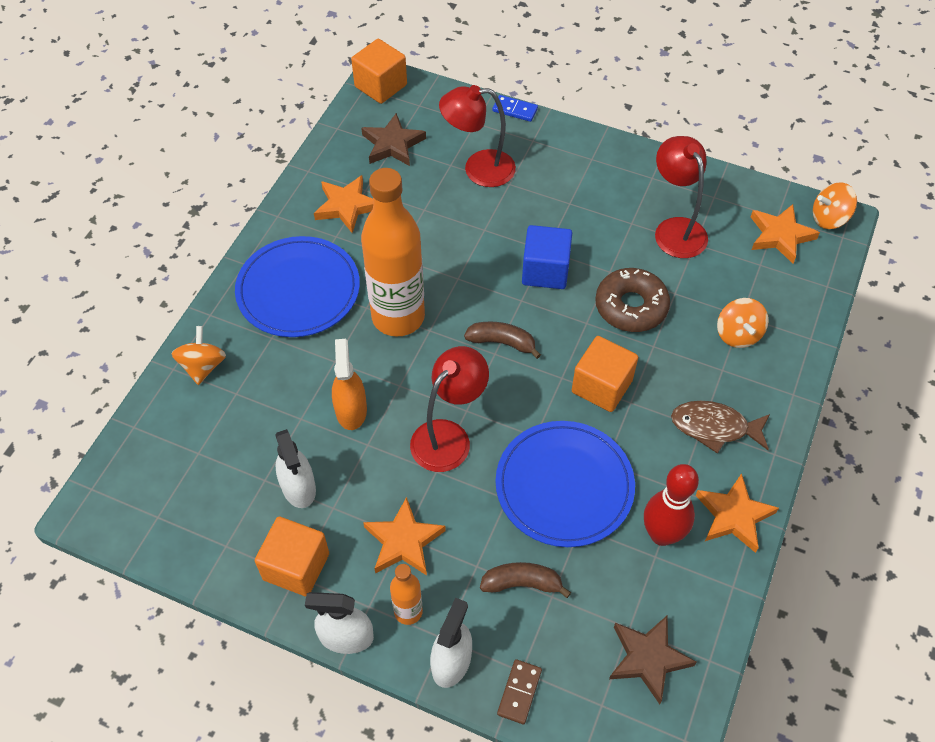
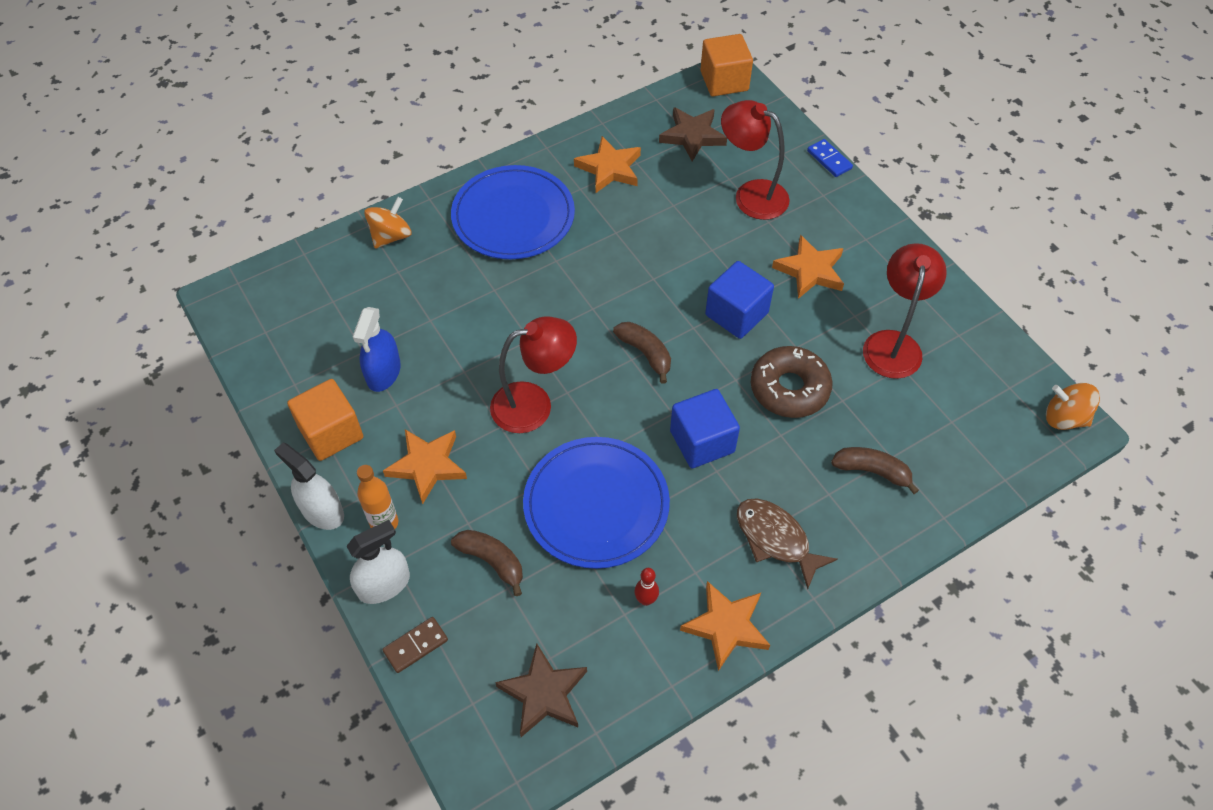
camera: 35 degrees right, 0 degrees up
(298, 487) = (383, 372): white spray bottle -> blue spray bottle
(351, 410) = (474, 336): orange spray bottle -> none
(398, 317) = (575, 283): orange bottle -> none
(602, 386) = (702, 441): orange cube -> blue cube
(662, 535) = (646, 600): red bowling pin -> red bowling pin, size x0.47
(738, 334) = (872, 471): orange spinning top -> brown banana
(780, 236) = (996, 406): orange star -> orange star (810, 270)

